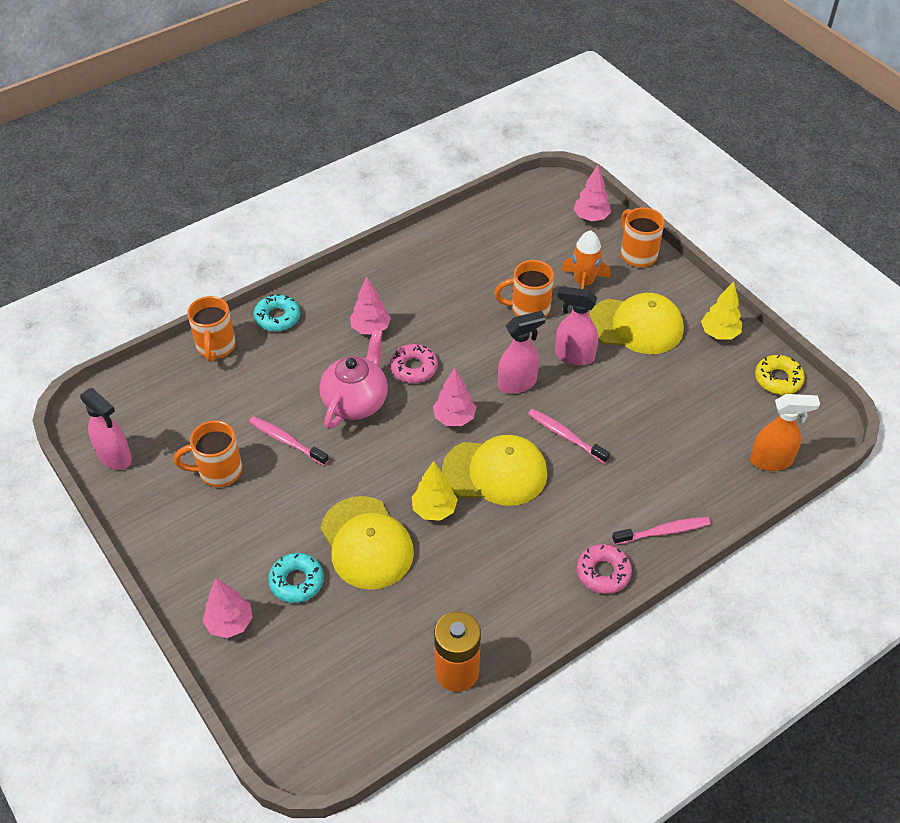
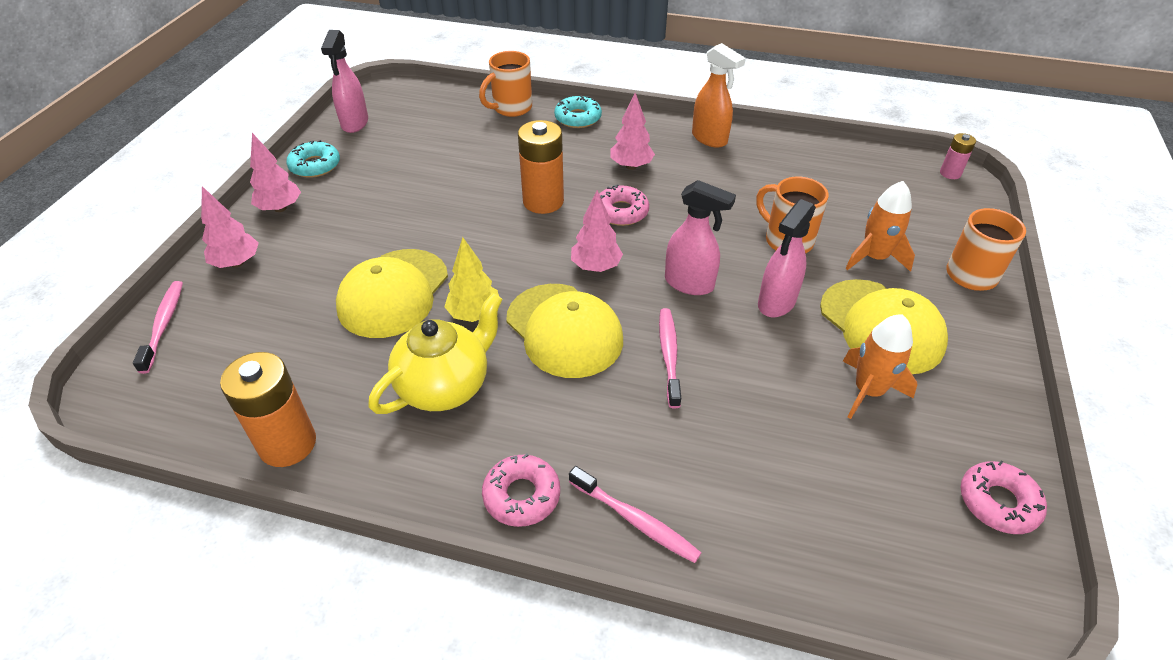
camera: 50 degrees right, 5 degrees down
(218, 471) = (390, 174): orange mug -> none
(286, 441) = (458, 189): pink toothbrush -> pink toothbrush (164, 325)
(297, 581) = (312, 275): turquoise donut -> turquoise donut (315, 166)
(356, 402) = (543, 201): pink teapot -> orange battery
(484, 562) = (445, 386): none -> yellow teapot
(552, 186) = (950, 173): none -> pink battery
(574, 356) = (776, 303): pink spray bottle -> pink spray bottle turned 120 degrees counterclockwise
(591, 217) = (959, 217): pink tree -> pink tree (280, 208)
(672, 370) = (868, 391): none -> orange rocket
(719, 333) = (977, 402): yellow tree -> none
(771, 461) = (868, 574): orange spray bottle -> orange spray bottle (709, 139)
(778, 379) = (998, 503): yellow donut -> pink donut

